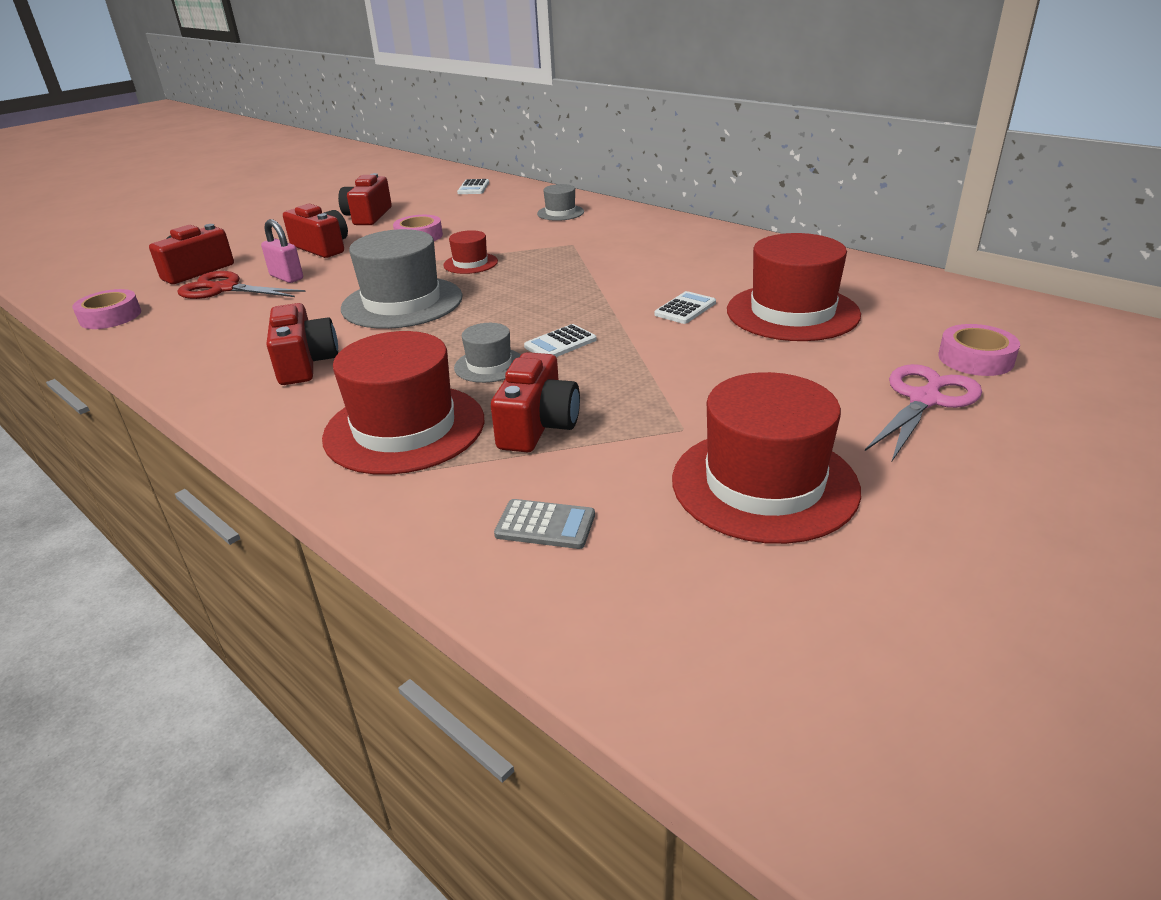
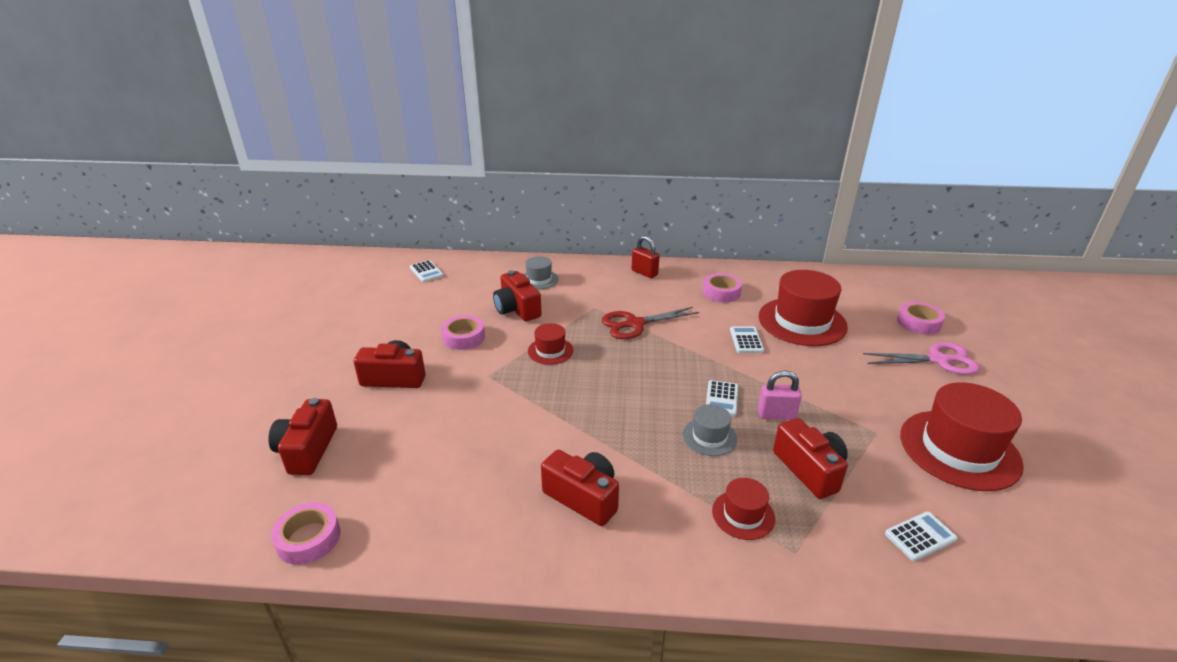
camera: 40 degrees left, 0 degrees up
(225, 289) = (377, 457): red scissors -> red scissors (635, 324)
(286, 277) = (417, 421): pink padlock -> pink padlock (776, 415)
(368, 216) = (380, 330): red camera -> red camera (517, 309)
(402, 303) = (560, 408): grey hat -> none
(404, 428) = (743, 514): red hat -> red hat, size x0.50
(545, 525) = (920, 536): grey calculator -> white calculator
(680, 230) = (644, 273): none -> red padlock
(739, 264) = (721, 292): none -> pink tape
(924, 400) = (938, 360): pink scissors -> pink scissors turned 90 degrees clockwise

